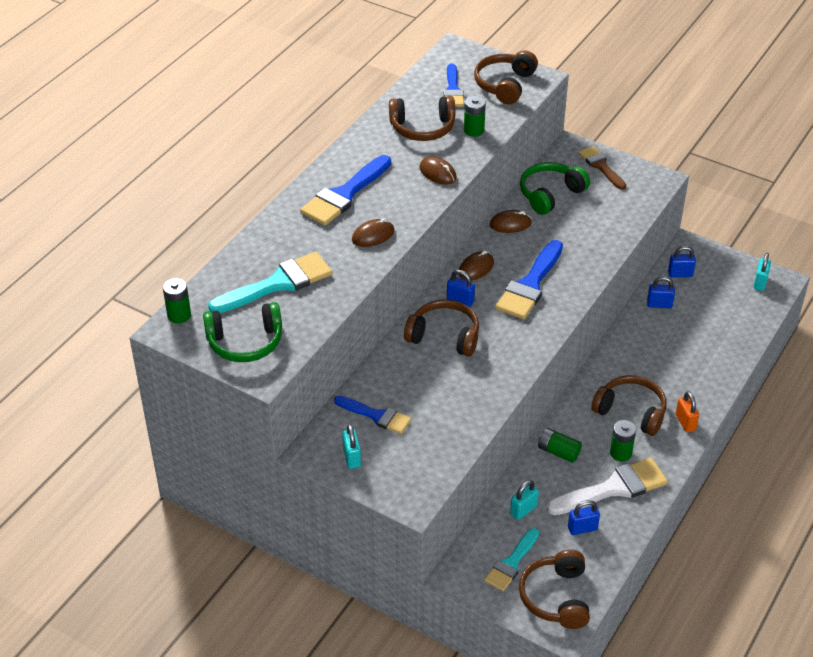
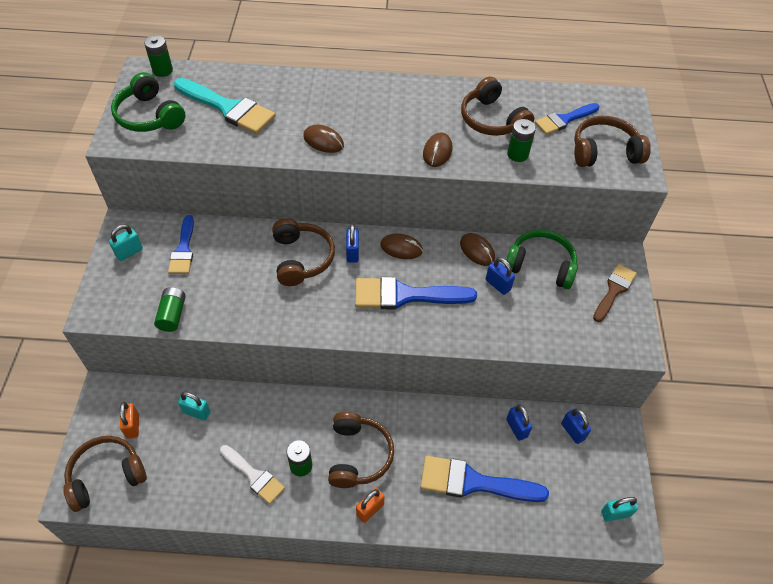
camera: 60 degrees right, 10 degrees up
(344, 194) = (364, 105): blue brush -> blue brush (473, 482)
(511, 563) = (133, 426): turquoise brush -> orange padlock
(558, 452) = (277, 413): green battery -> green battery (172, 315)
(582, 528) = (194, 467): blue padlock -> blue padlock (498, 285)
(613, 488) = (254, 476): white brush -> white brush, size x0.63

